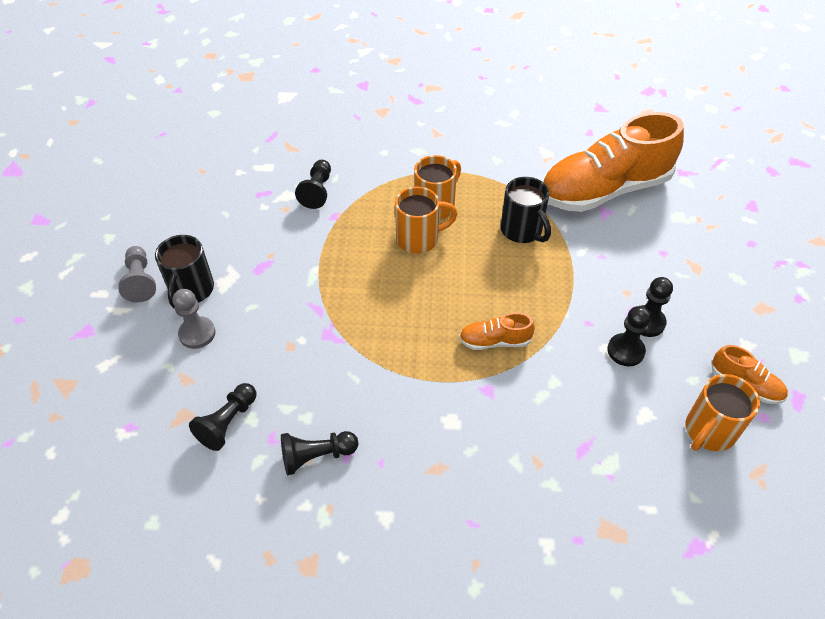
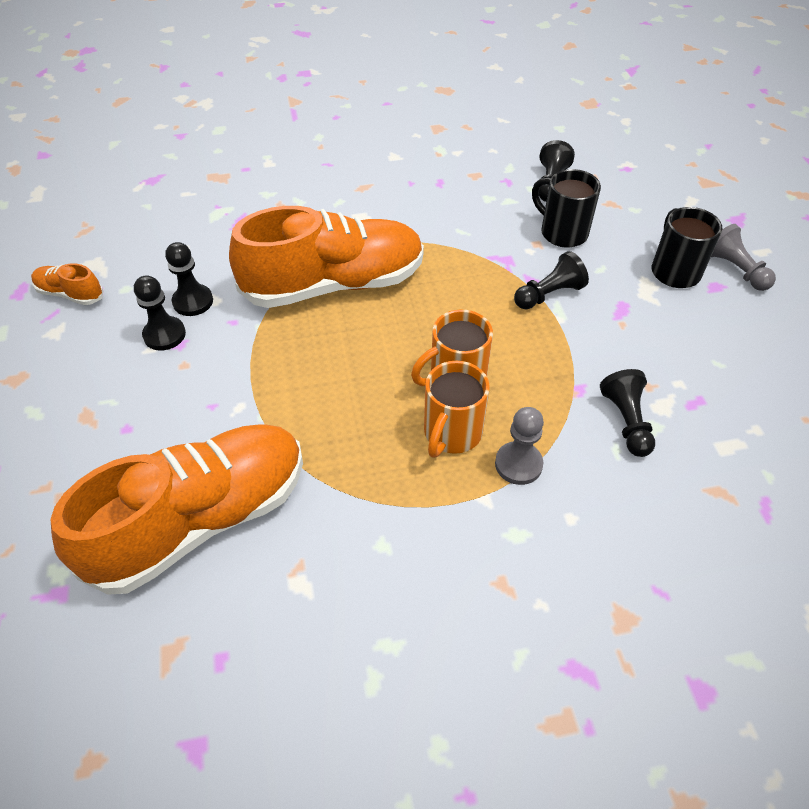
camera: 165 degrees right, 0 degrees up
(197, 334) = (633, 237): grey pawn -> grey pawn (518, 464)
(317, 456) = (464, 177): black pawn -> black pawn (548, 294)
(495, 341) = (334, 285): orange shoe -> orange shoe, size x2.38
(522, 231) = (322, 420): black mug -> black mug (562, 232)
(708, 431) = (121, 250): orange mug -> none

